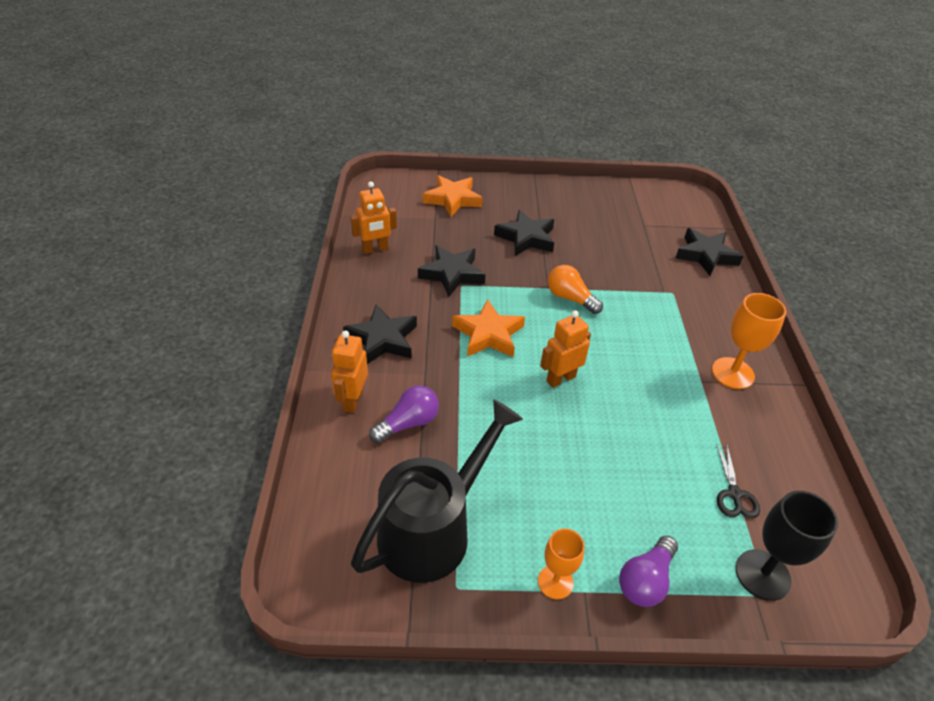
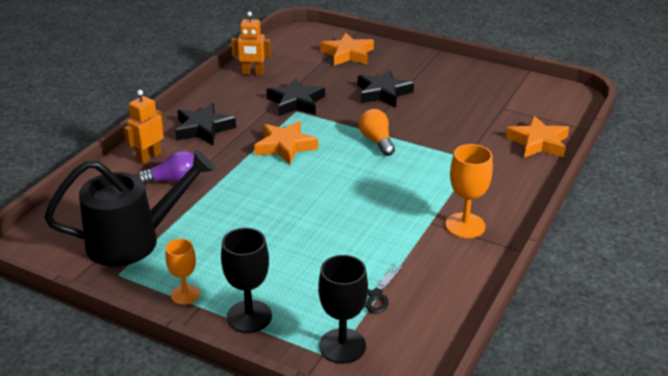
camera: 30 degrees right, 10 degrees down
(560, 379) = (312, 188): orange robot -> none
(645, 580) = (249, 316): purple light bulb -> black goblet
(706, 255) = (538, 142): black star -> orange star

